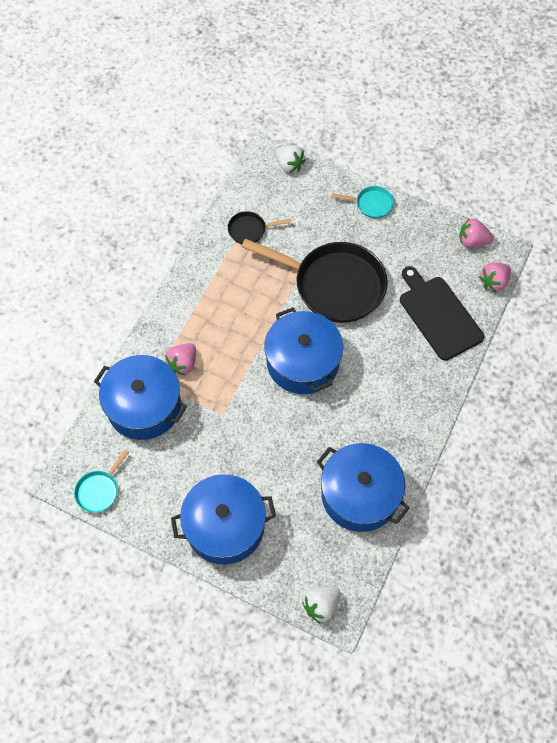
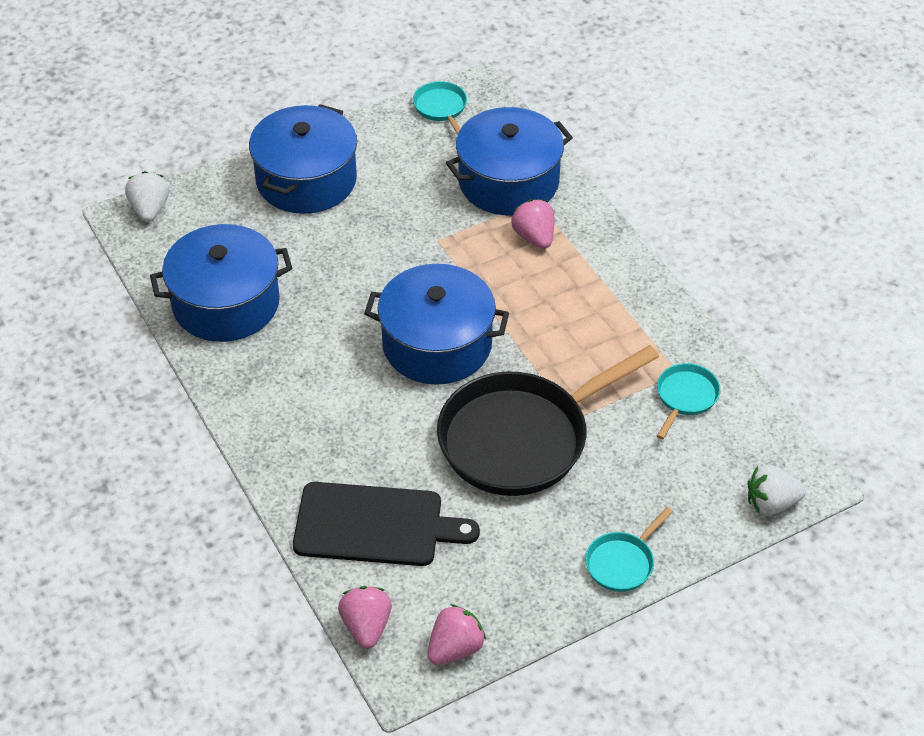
camera: 125 degrees right, 15 degrees down
(249, 230) = (685, 397): black pan -> turquoise pan

